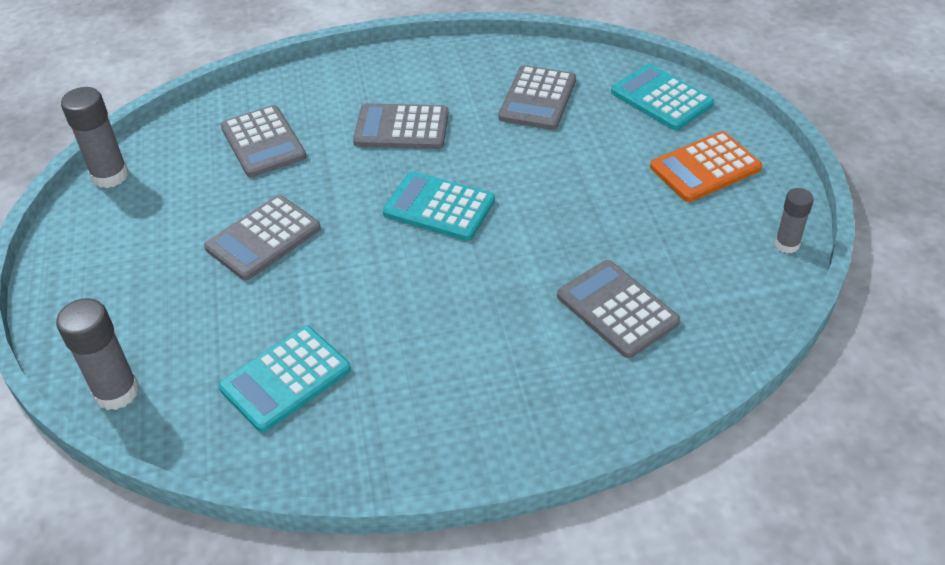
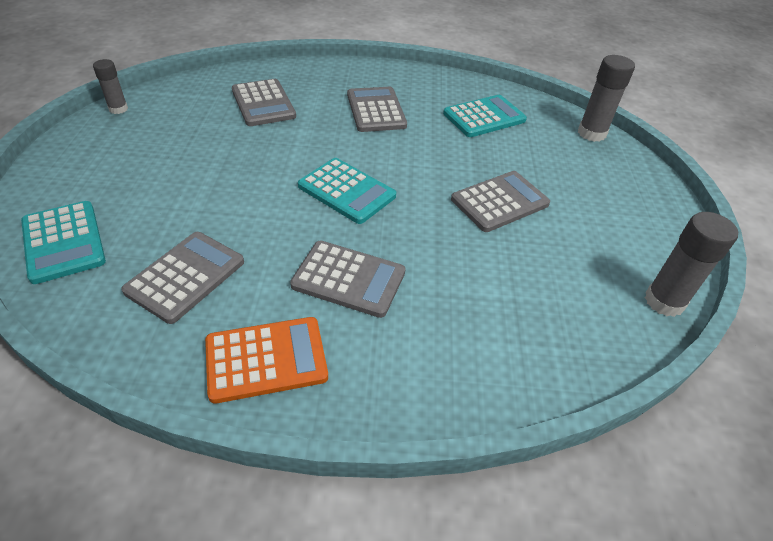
camera: 170 degrees left, 0 degrees up
(263, 142) = (502, 301): grey calculator -> grey calculator (376, 110)
(705, 168) = (107, 168): orange calculator -> orange calculator (266, 359)

